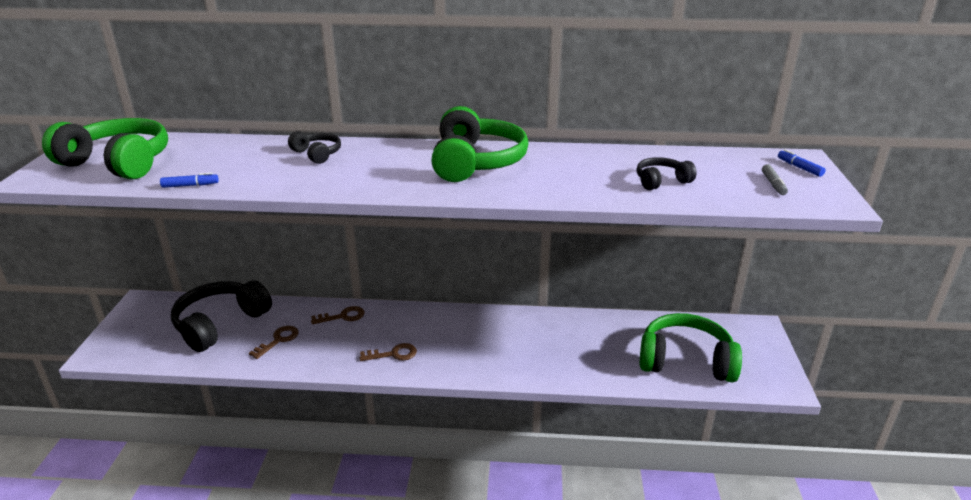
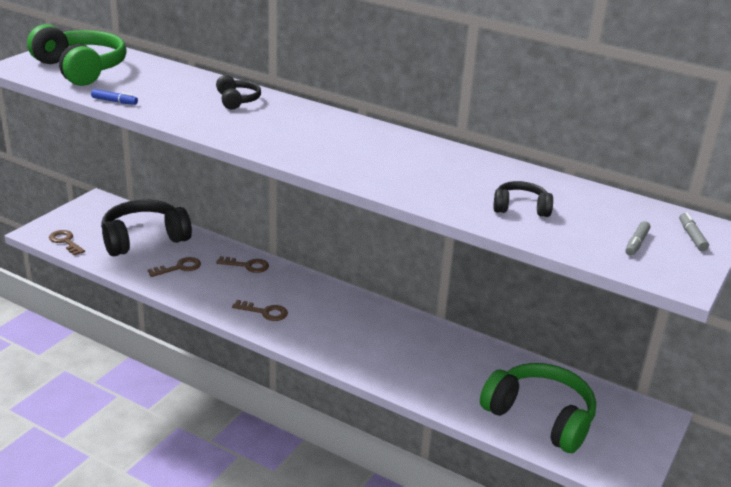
camera: 25 degrees right, 0 degrees up
(136, 354) = (65, 241): none -> brown key
(476, 162) = (365, 143): green headphones -> none
(799, 168) = (692, 236): blue marker -> grey marker

